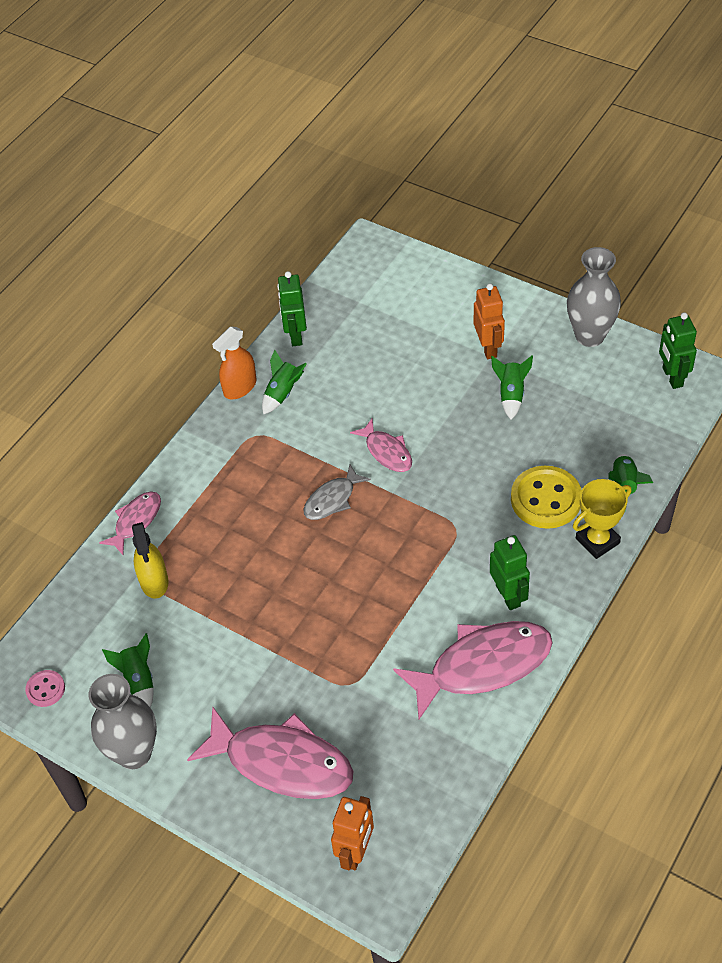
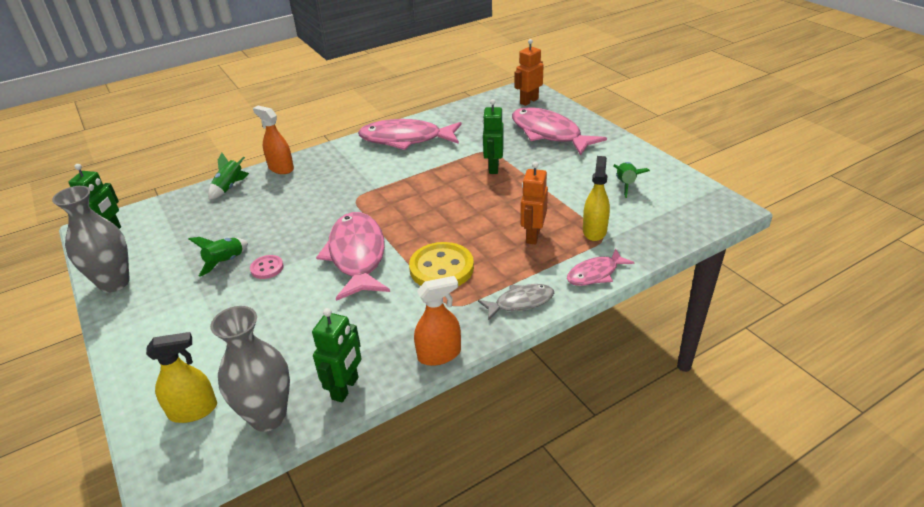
camera: 155 degrees left, 15 degrees down
(45, 689) = (697, 197): pink button -> pink button (267, 268)
(134, 753) = (640, 156): grey vase -> grey vase (268, 416)
(283, 393) = (403, 333): green rocket -> none
(332, 499) = (425, 239): grey fish -> grey fish (520, 302)
(387, 452) = (357, 256): pink fish -> pink fish, size x1.89
(394, 280) = (193, 410): none -> yellow spray bottle
(488, 348) = (196, 304): orange robot -> orange robot (533, 236)
(508, 595) = (360, 160): green robot -> green robot (493, 167)
(546, 499) = (283, 195): yellow button -> yellow button (441, 268)
(597, 541) = (281, 168): yellow trophy -> orange spray bottle

